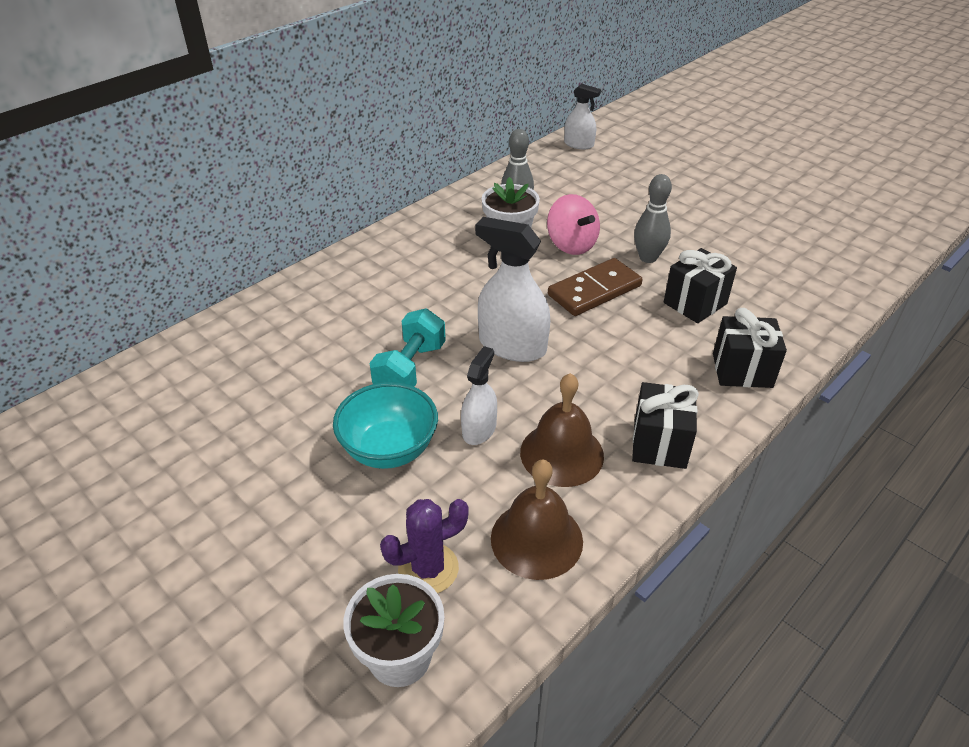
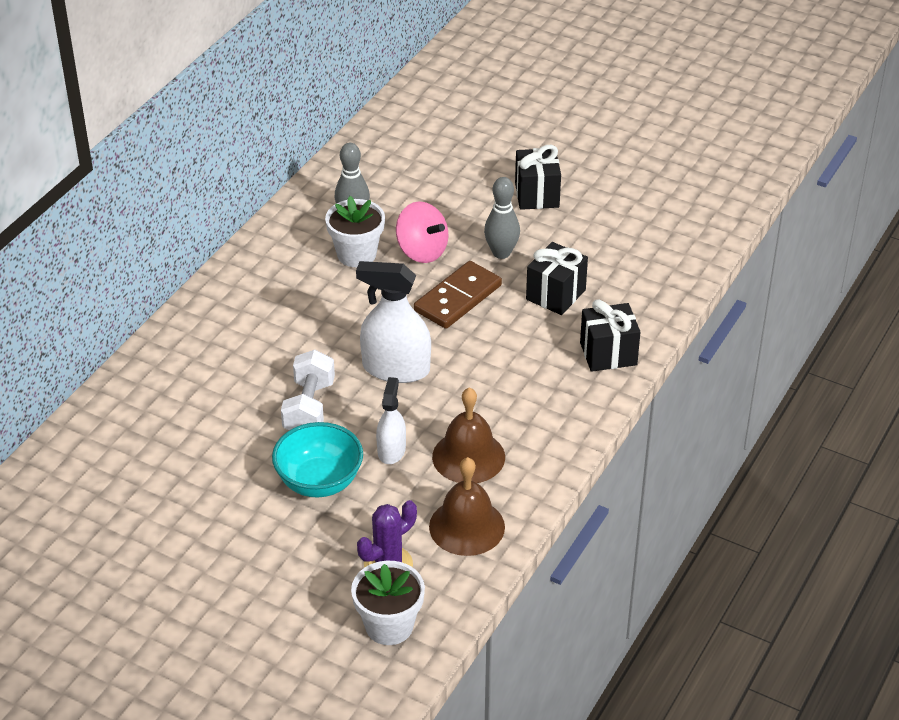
camera: 15 degrees left, 0 degrees up
(410, 369) = (309, 408): turquoise dumbbell -> white dumbbell
(579, 144) = (396, 122): white spray bottle -> none
(659, 443) = (548, 432): black gift -> black gift (537, 195)

